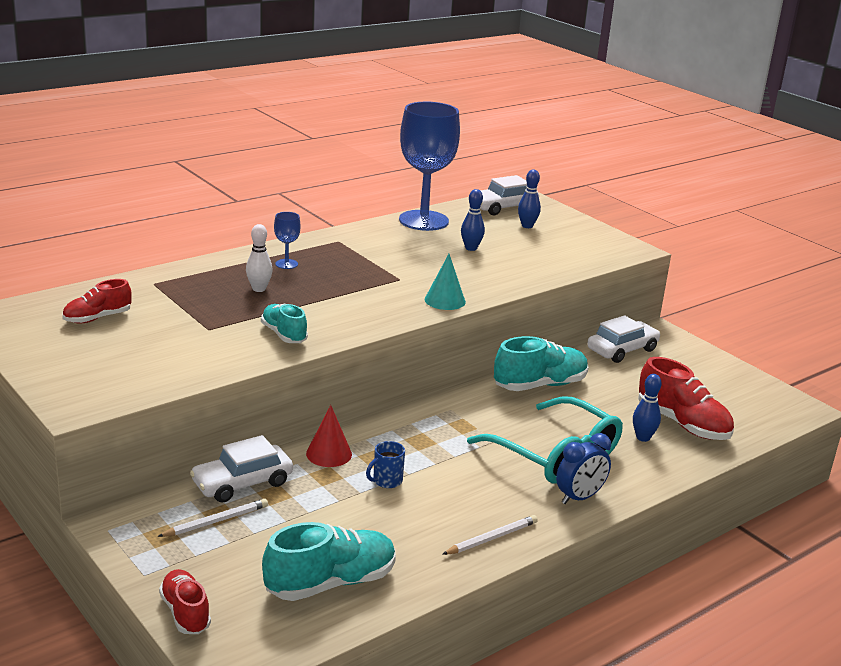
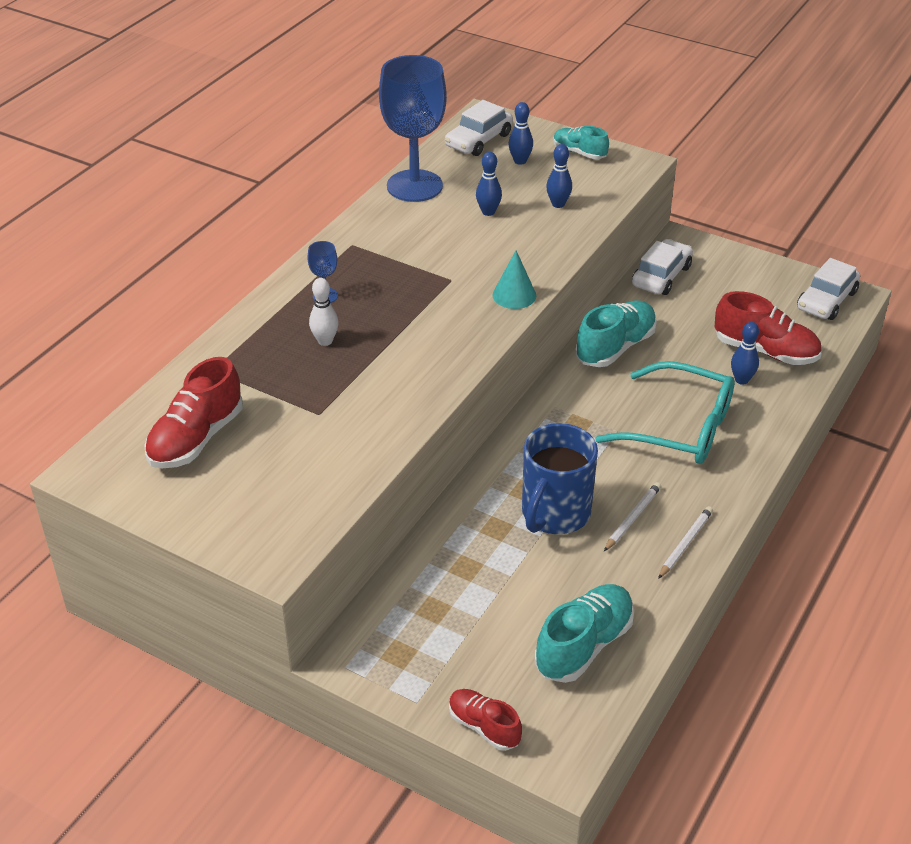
camera: 20 degrees left, 15 degrees up
(97, 318) = (196, 438): red shoe -> red shoe, size x1.63
(216, 521) = (436, 618): white pencil -> white pencil (632, 518)
(242, 483) = (427, 566): white car -> white car (826, 300)
(284, 334) = (397, 395): turquoise shoe -> turquoise shoe (579, 153)
(329, 454) = (481, 501): red cone -> none
(386, 481) = (554, 514): blue mug -> blue mug, size x2.34
(536, 257) = (558, 204): none -> blue bowling pin
(579, 497) = (729, 470): blue clock -> none

